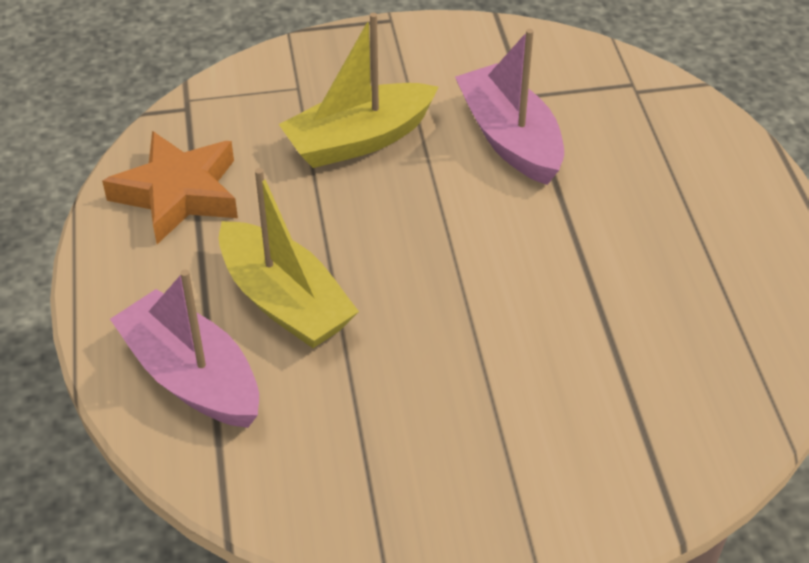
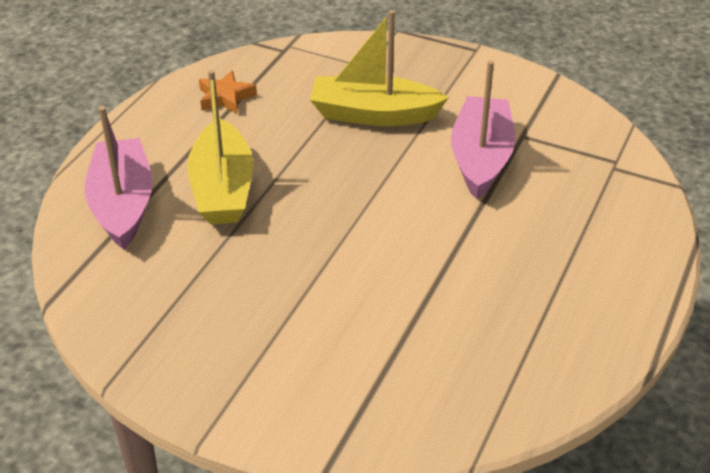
camera: 35 degrees right, 5 degrees down
(178, 194) = (226, 97): orange star -> orange star, size x0.57

